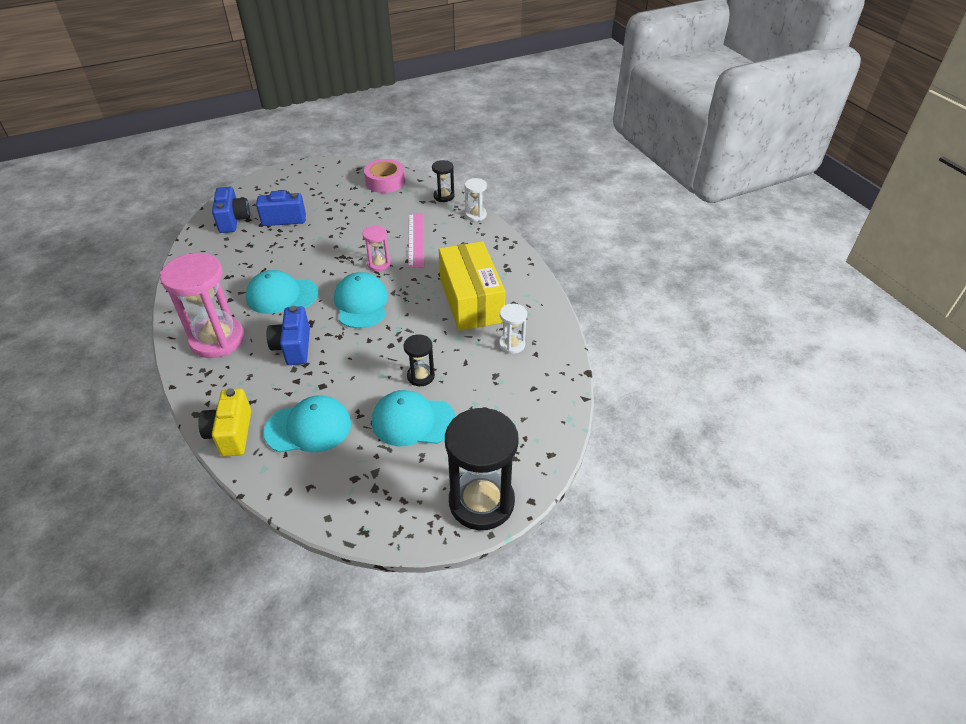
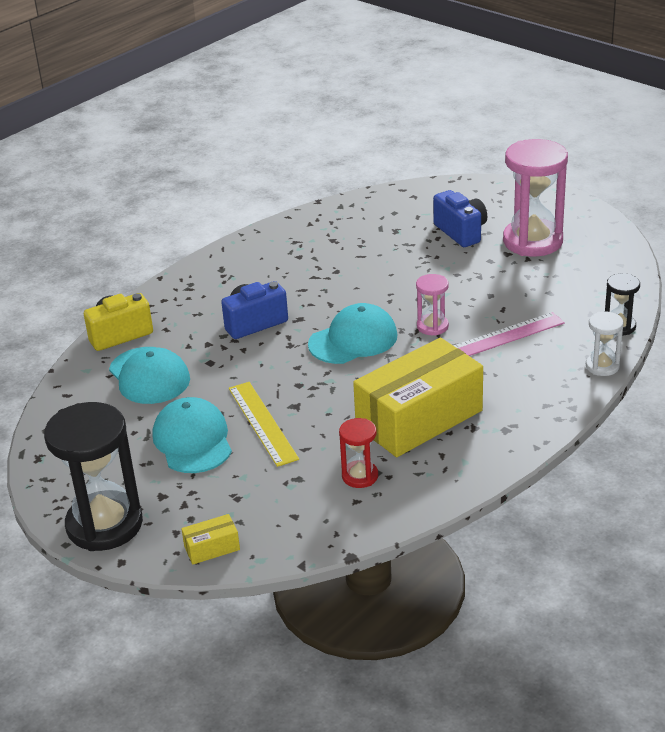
camera: 70 degrees right, 10 degrees down
(217, 339) = (236, 274): pink hourglass -> pink hourglass (532, 241)
(233, 220) = (428, 203): blue camera -> none
(282, 295) = (328, 284): turquoise cap -> none
(385, 181) = (605, 270): pink tape -> none
(421, 376) = (262, 423): black hourglass -> yellow ruler
(512, 344) = (360, 476): white hourglass -> red hourglass
(543, 441) = (212, 548): none -> yellow box

